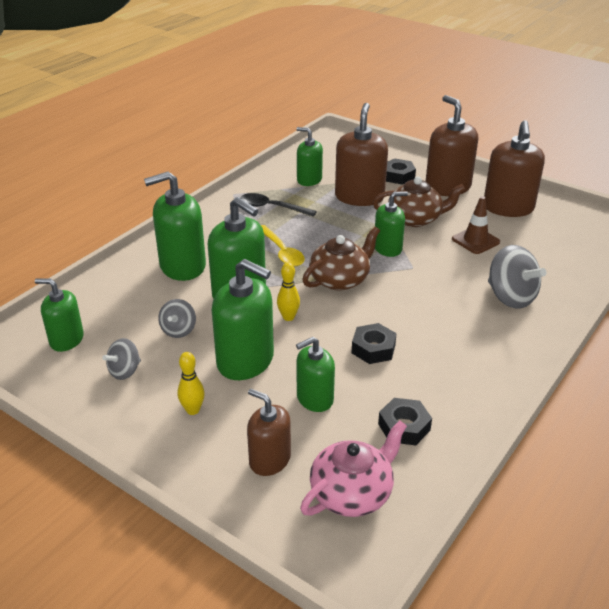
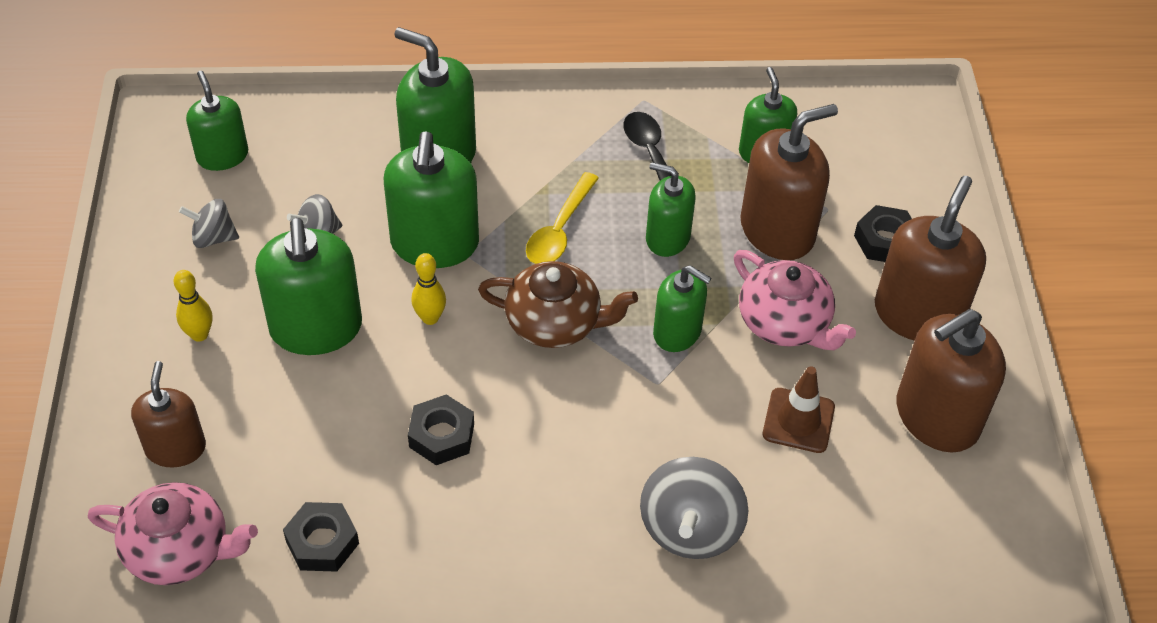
camera: 50 degrees right, 15 degrees up
(314, 398) = (303, 430): green soap dispenser -> green soap dispenser (667, 238)
(415, 219) = (785, 323): brown teapot -> pink teapot

